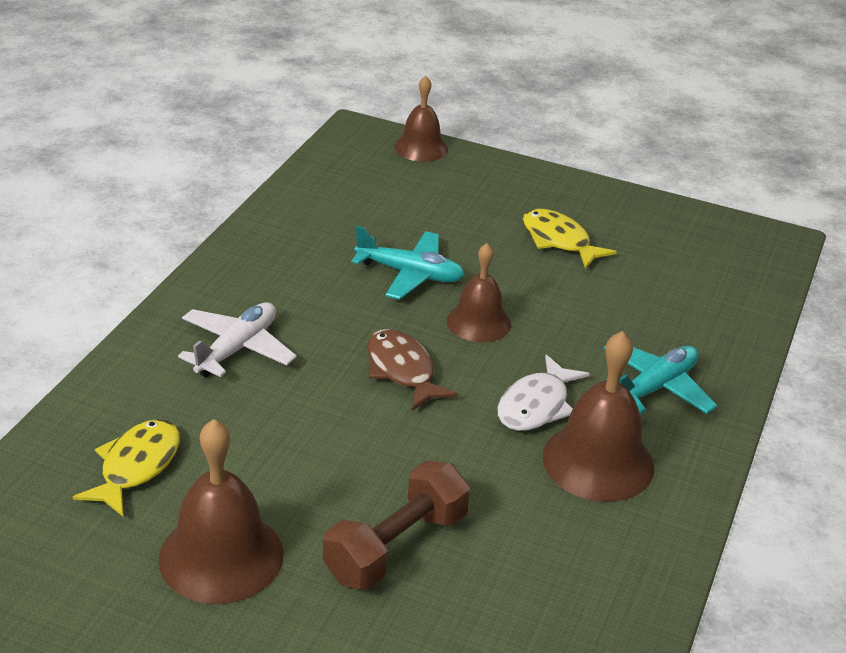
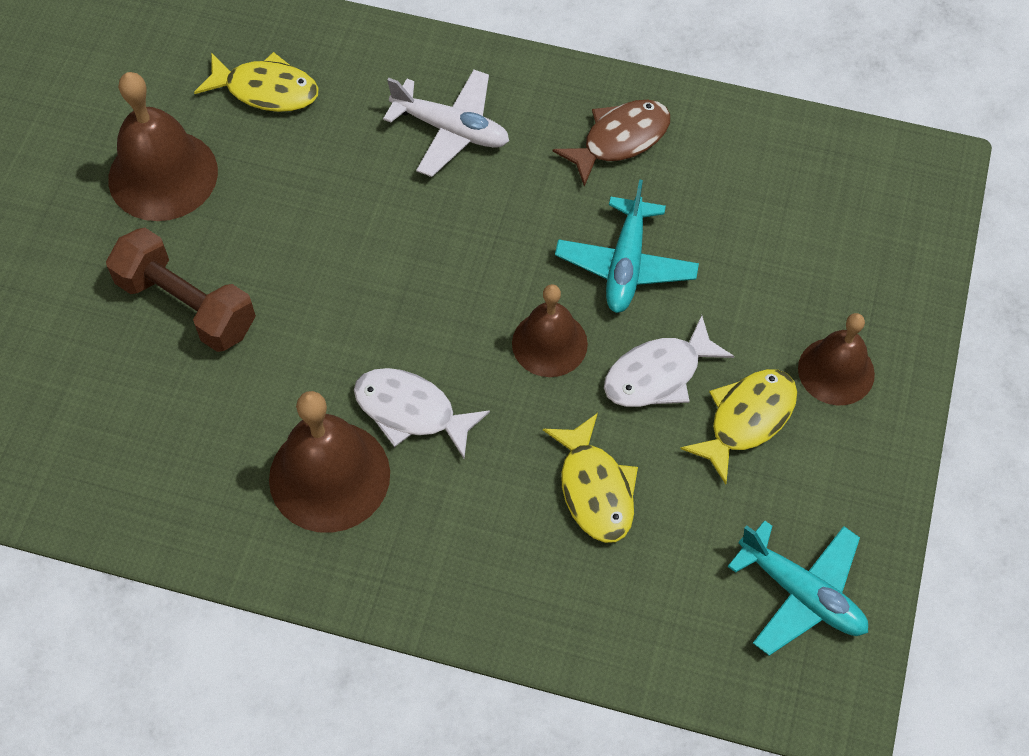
camera: 85 degrees right, 25 degrees up
(402, 370) = (445, 279): brown fish -> brown fish (620, 140)
(421, 147) = (921, 243): brown bell -> brown bell (836, 371)
(515, 273) = (658, 374): none -> white fish
(615, 317) = (595, 489): none -> yellow fish
(655, 387) = (466, 534): turquoise plane -> turquoise plane (802, 593)

